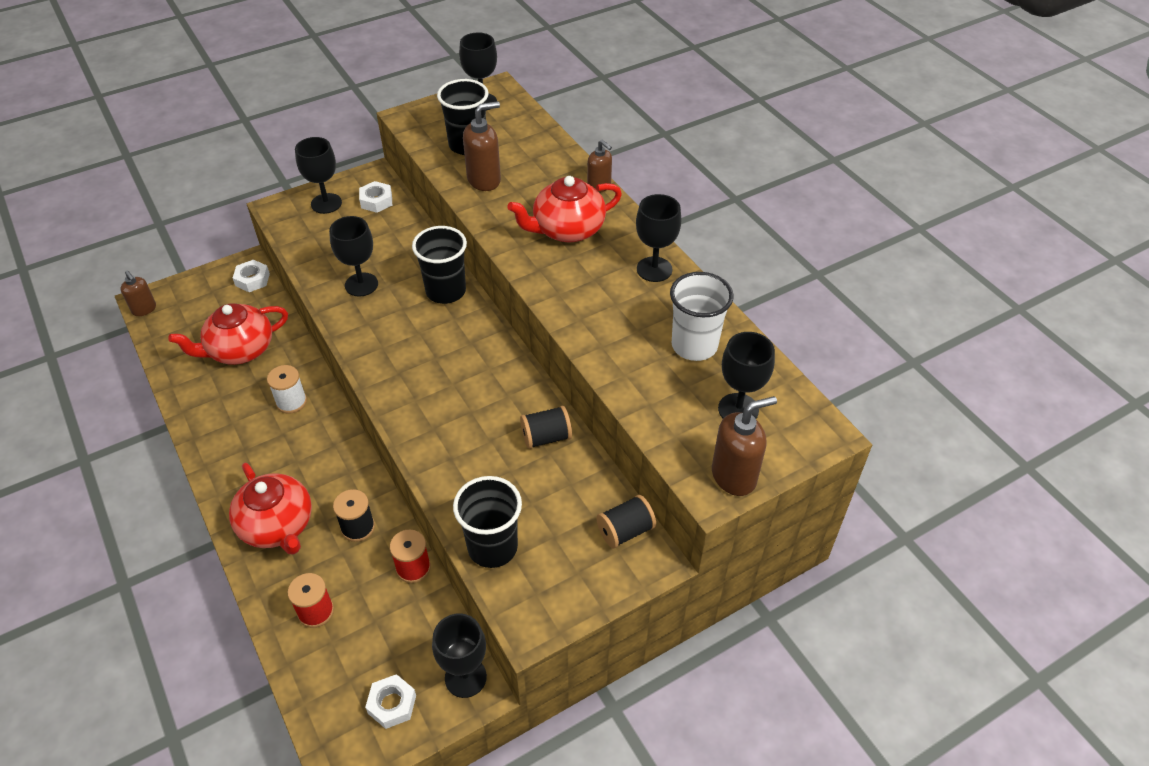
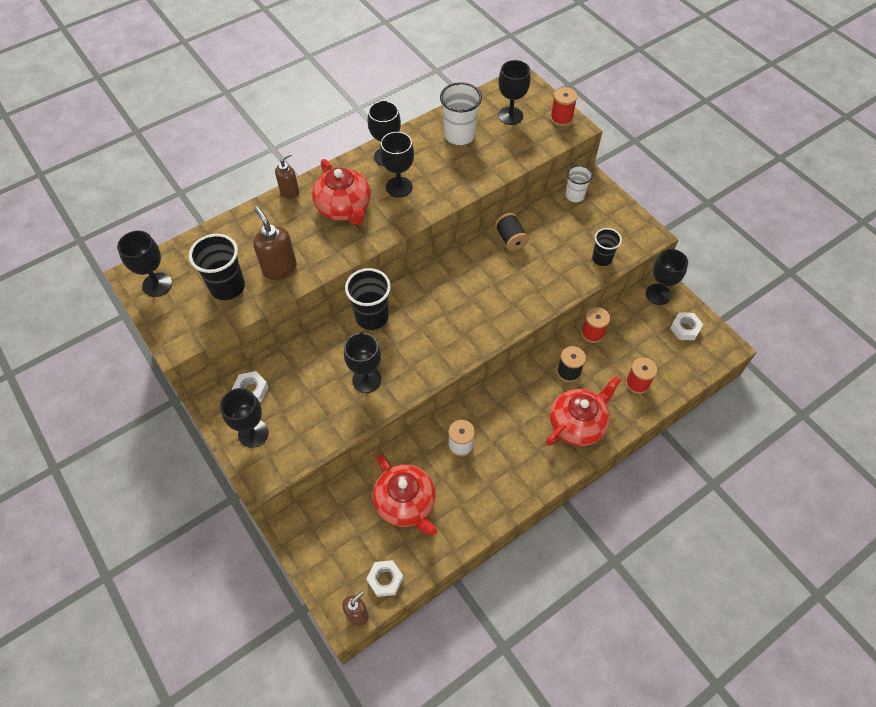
camera: 95 degrees left, 10 degrees up
(252, 279) = (313, 519): white nut -> white nut (385, 579)
(492, 547) = (602, 258): black cup -> black cup, size x0.64
(597, 278) = (399, 187): none -> black goblet
(625, 531) = (574, 195): black spool -> white cup
(734, 476) = (561, 118): brown soap dispenser -> red spool

